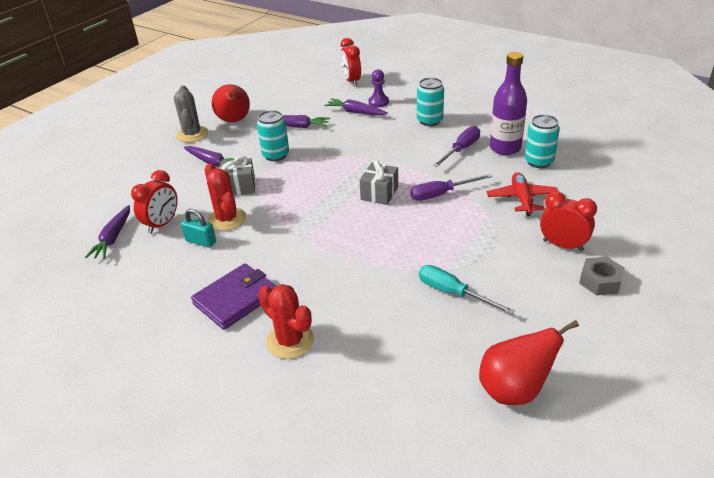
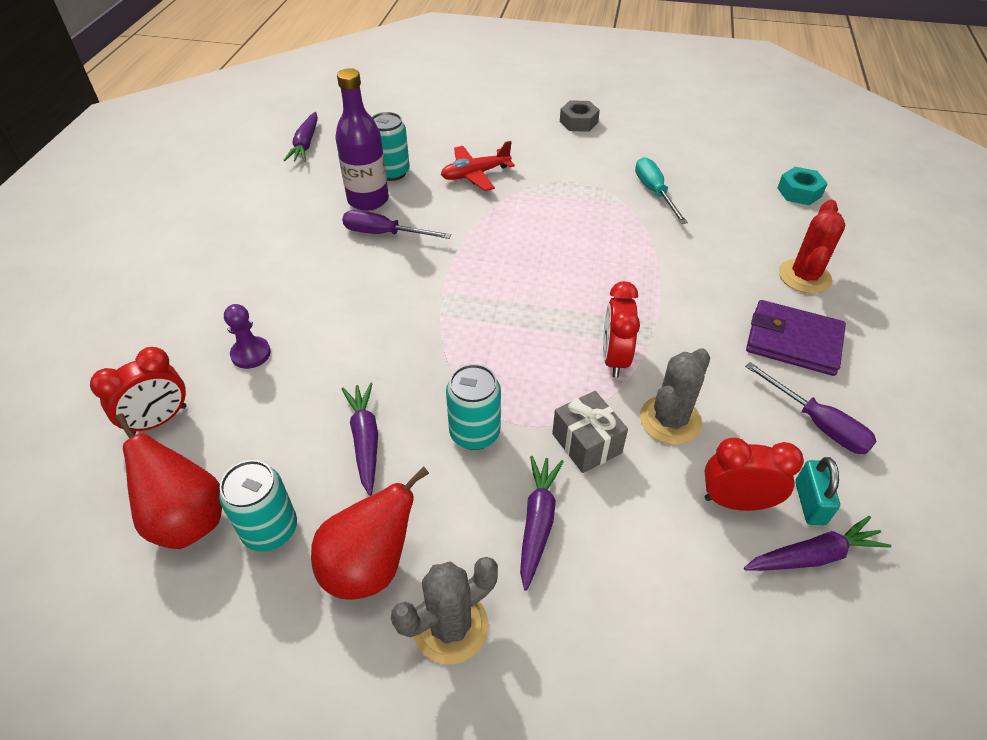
camera: 115 degrees left, 10 degrees up
(201, 241) = (734, 427): turquoise padlock -> turquoise padlock (810, 503)
(227, 219) = (670, 420): red cactus -> grey cactus
(355, 112) = (295, 374): purple carrot -> purple carrot (305, 144)
(379, 193) = (521, 281): grey gift -> none
(405, 405) = (799, 192): none -> turquoise nut
(429, 121) = (308, 279): turquoise can -> turquoise can (270, 529)
(441, 194) = (495, 230): purple screwdriver -> purple screwdriver (817, 423)
(453, 293) = (654, 192): turquoise screwdriver -> turquoise screwdriver turned 150 degrees clockwise
(514, 390) = (733, 147): red pear -> red pear (187, 519)
(562, 245) = (541, 143): red clock -> red clock (614, 358)

